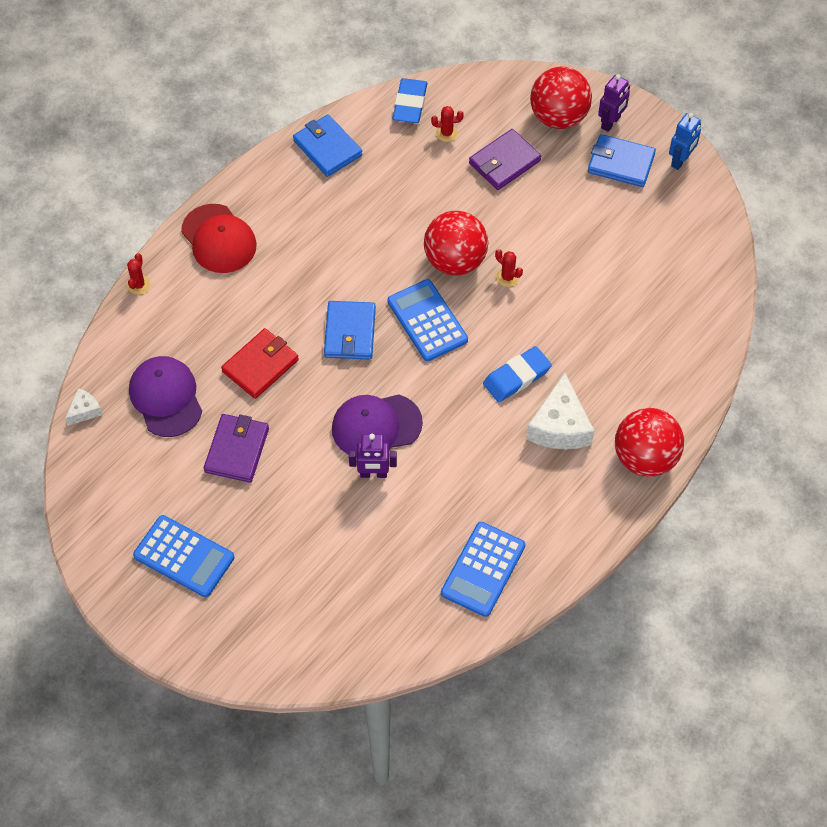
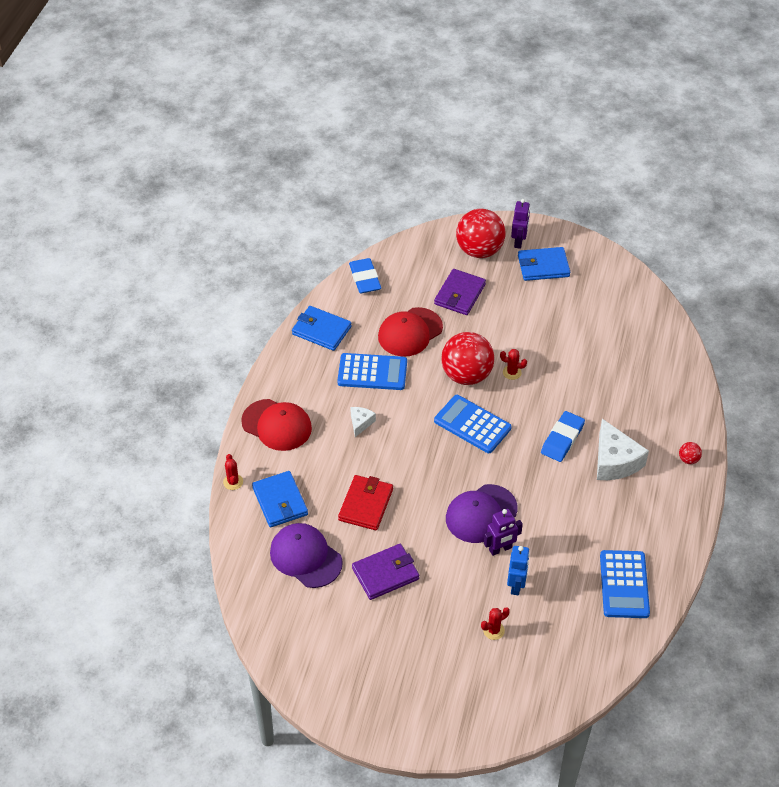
camera: 25 degrees left, 10 degrees down
(84, 411) = (245, 592): white cheese -> white cheese (360, 423)
(184, 556) = (392, 670): blue calculator -> blue calculator (372, 372)
(237, 450) = (385, 573): purple wallet -> purple wallet turned 75 degrees clockwise
(350, 332) = (419, 455): blue wallet -> blue wallet (280, 501)
(422, 186) = (410, 332): none -> red cap
(446, 133) = (405, 289): red cactus -> red cactus (493, 630)
(645, 458) = (688, 459): red ball -> red ball, size x0.41
(680, 160) = (583, 250): blue robot -> blue robot (516, 585)

